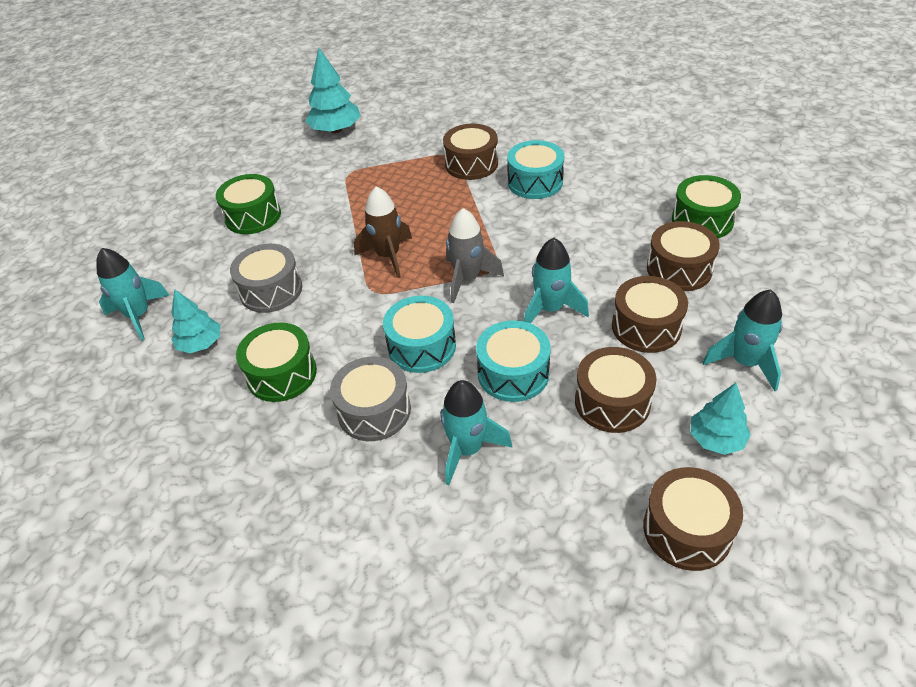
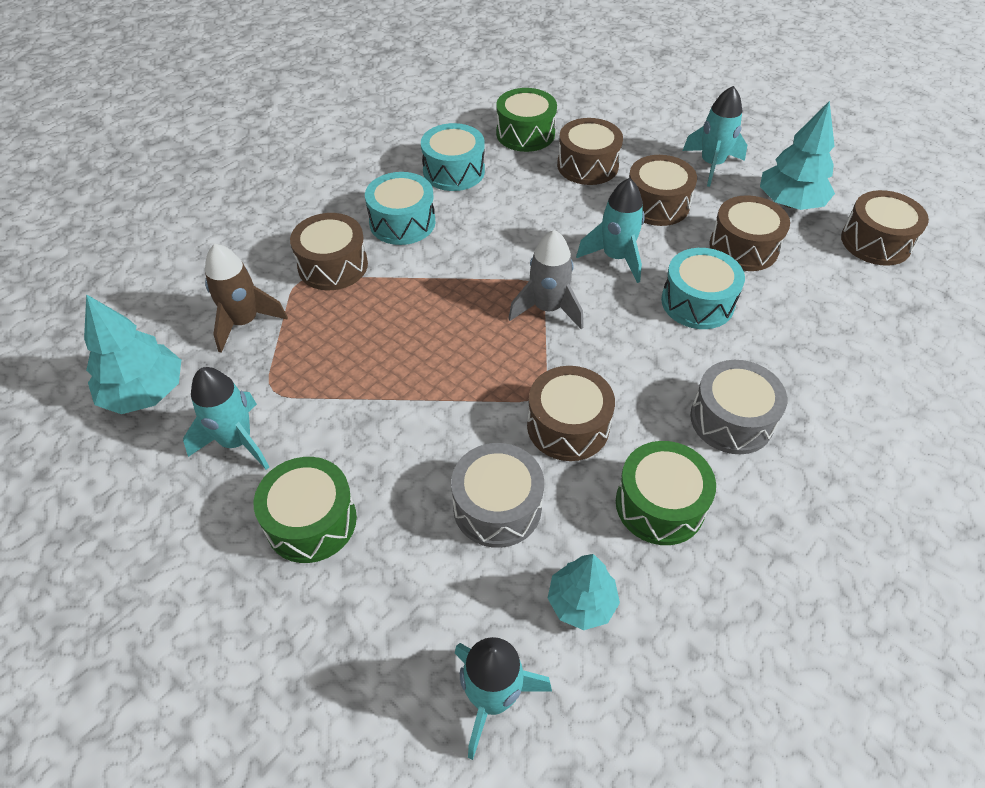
camera: 80 degrees left, 5 degrees up
(347, 312) = (568, 426): none -> brown drum
(388, 256) = (478, 372): brown rocket -> brown rocket (244, 322)
(422, 346) = (644, 365): turquoise drum -> turquoise drum (454, 171)
(467, 449) = (789, 353): turquoise rocket -> turquoise rocket (237, 442)
(716, 439) = (790, 203): turquoise tree -> turquoise tree, size x1.52

